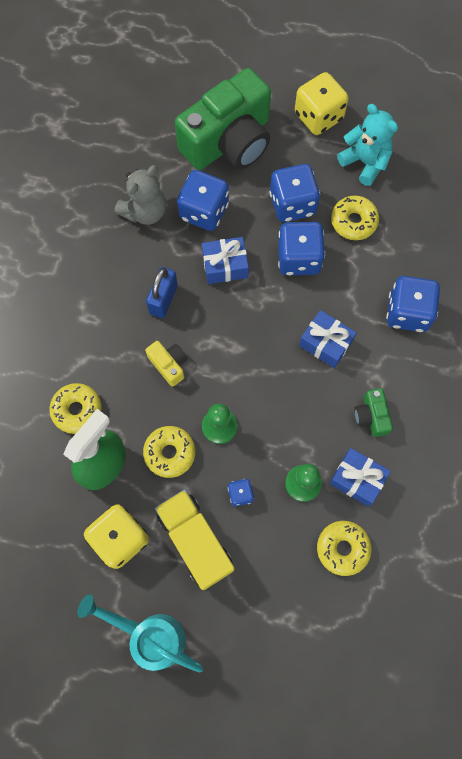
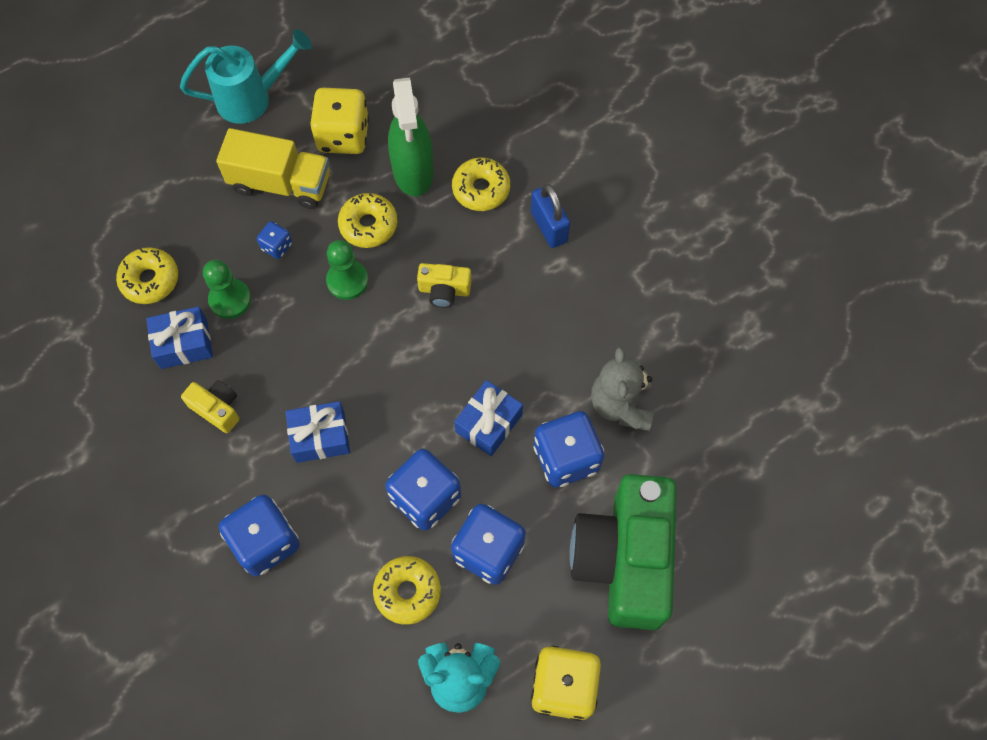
camera: 135 degrees right, 5 degrees down
(163, 299) = (511, 340): blue padlock -> blue padlock (549, 227)
(371, 416) = (217, 408): green camera -> yellow camera

